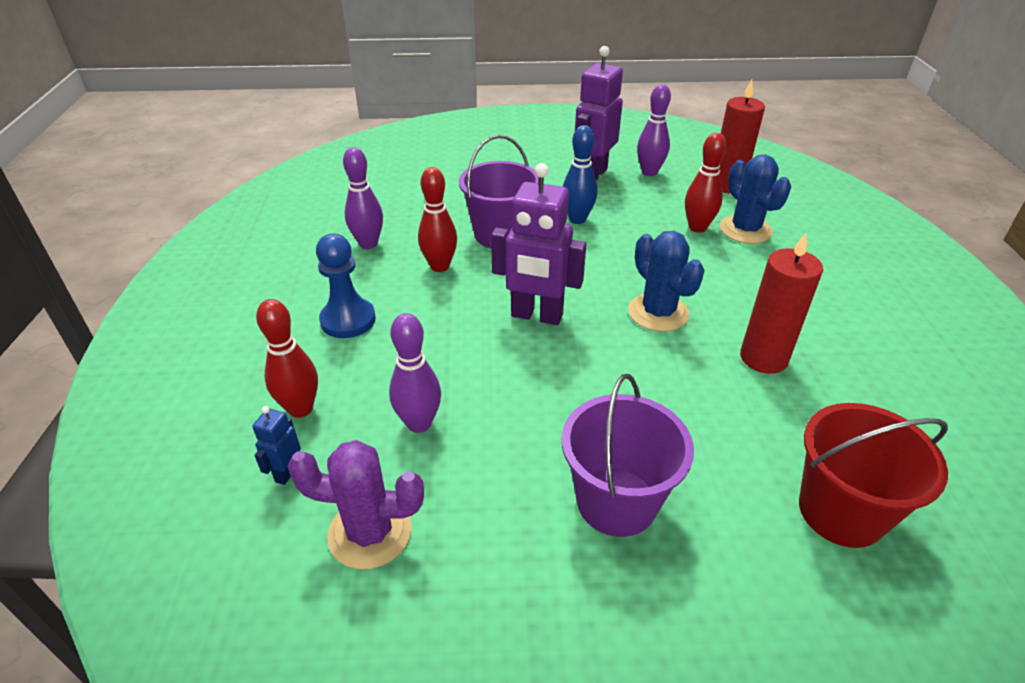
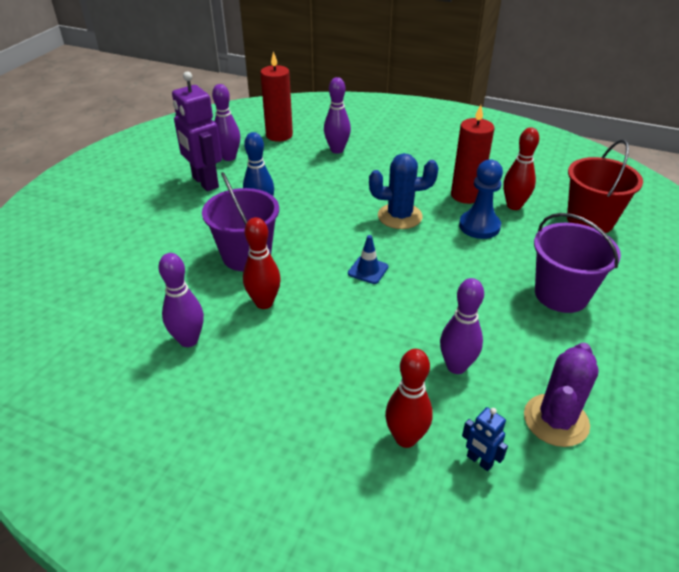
camera: 65 degrees left, 0 degrees up
(348, 320) = (301, 381): blue pawn -> blue pawn (479, 226)
(536, 316) = (368, 270): purple robot -> blue traffic cone
(697, 227) = (318, 166): red bowling pin -> red bowling pin (514, 206)
(745, 230) = (337, 150): blue cactus -> purple bowling pin

